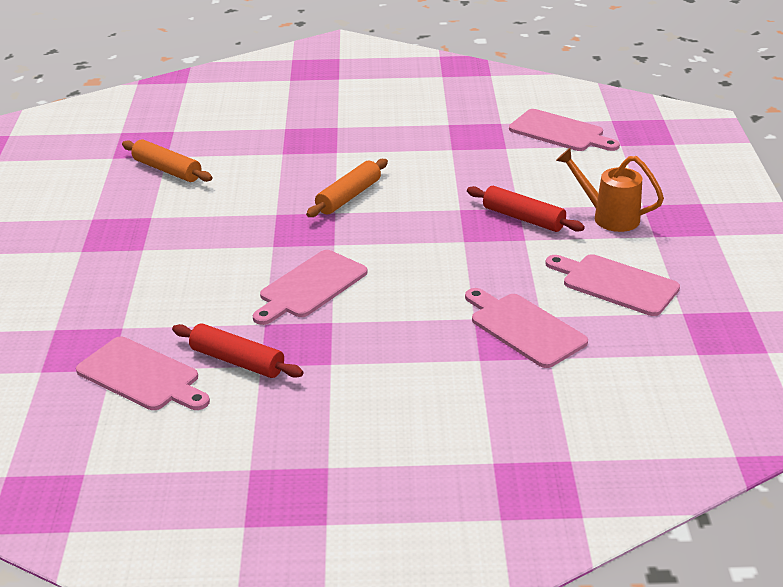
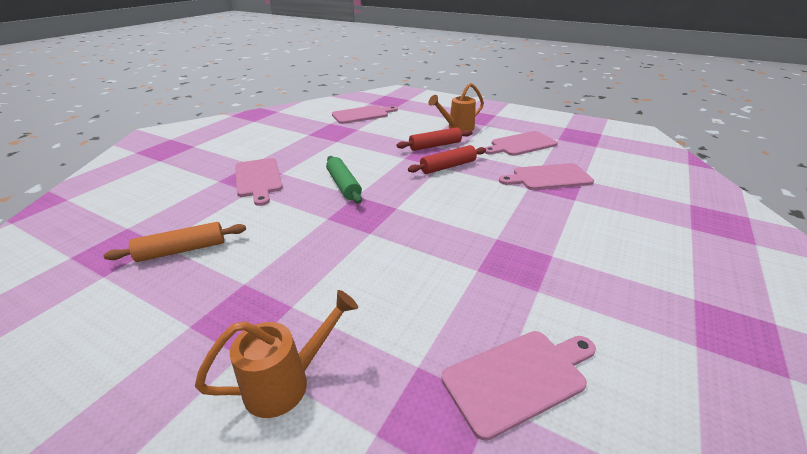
camera: 60 degrees left, 0 degrees up
(72, 279) = (288, 382): none -> orange watering can
(237, 361) = (525, 302): red rolling pin -> red rolling pin (448, 166)
(310, 287) = (443, 233): pink cutting board -> pink cutting board (258, 179)
(348, 197) = (344, 185): orange rolling pin -> green rolling pin

